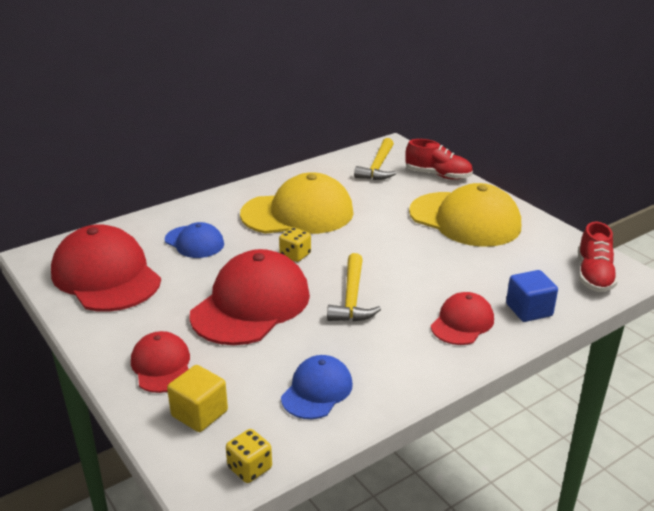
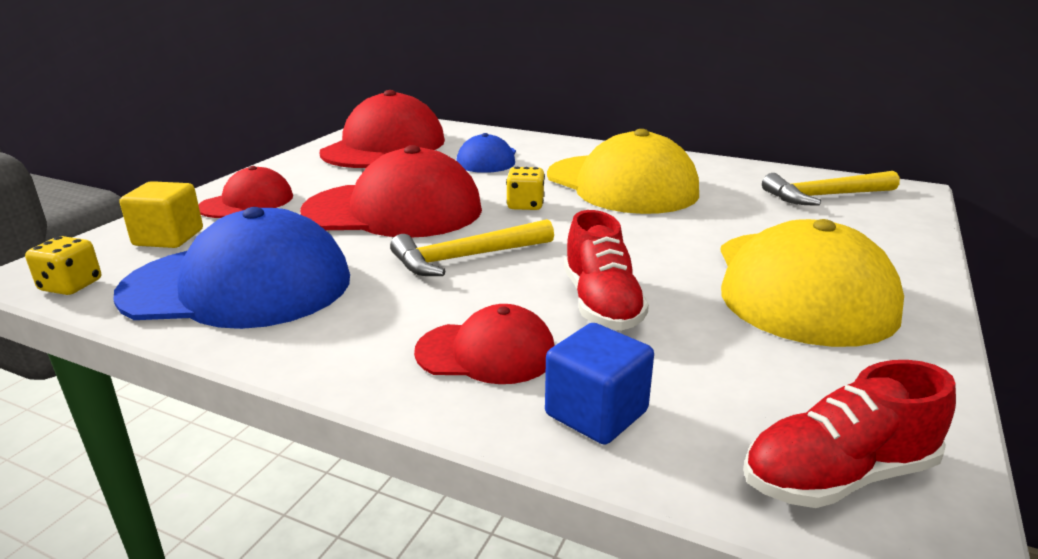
camera: 60 degrees right, 5 degrees down
(317, 390) = (238, 286): blue cap -> blue cap, size x1.86
(438, 175) = (892, 237): red shoe -> red shoe (601, 304)

